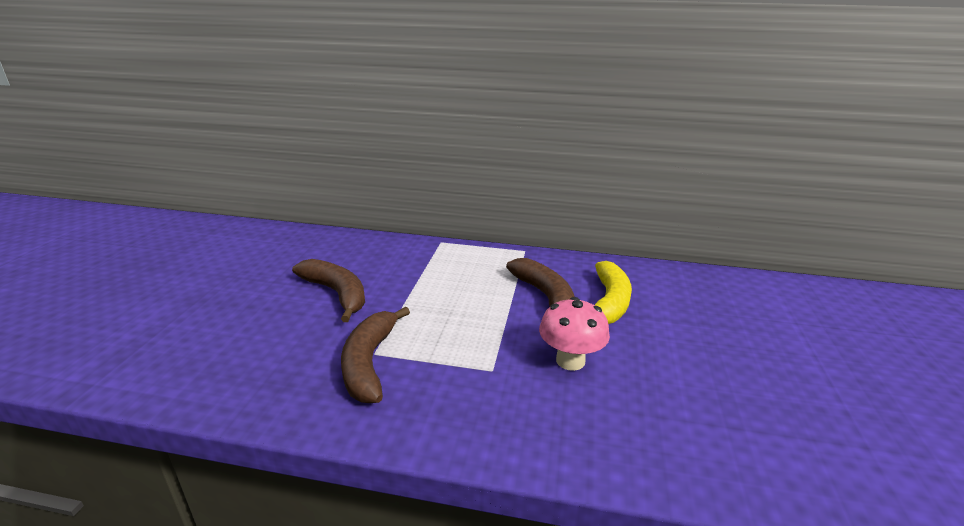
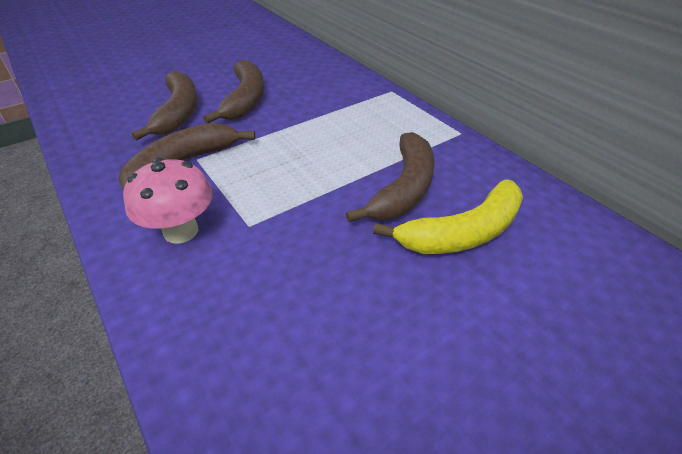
camera: 45 degrees right, 15 degrees up
(290, 330) = (178, 113): none -> brown banana
(570, 361) = (324, 263): pink mushroom -> pink mushroom (181, 231)

